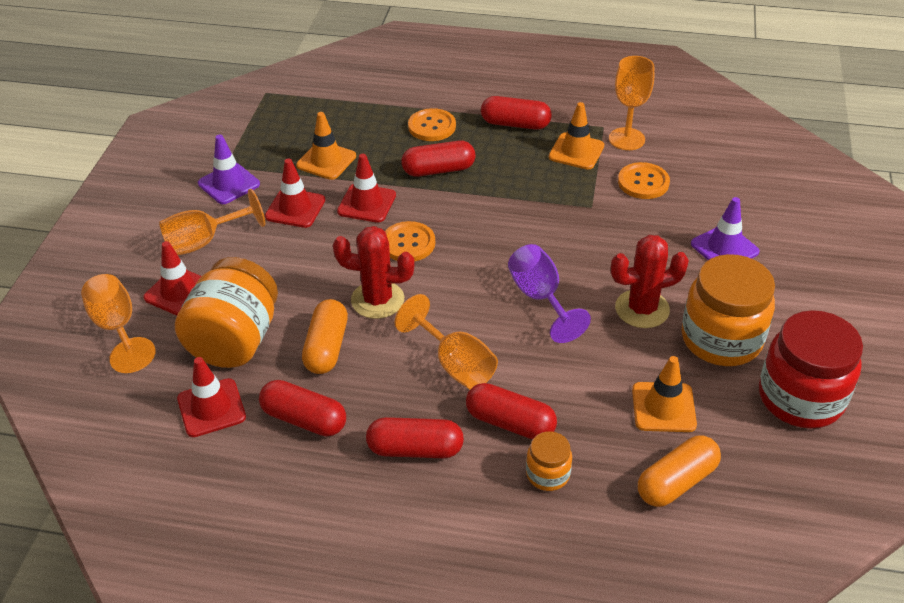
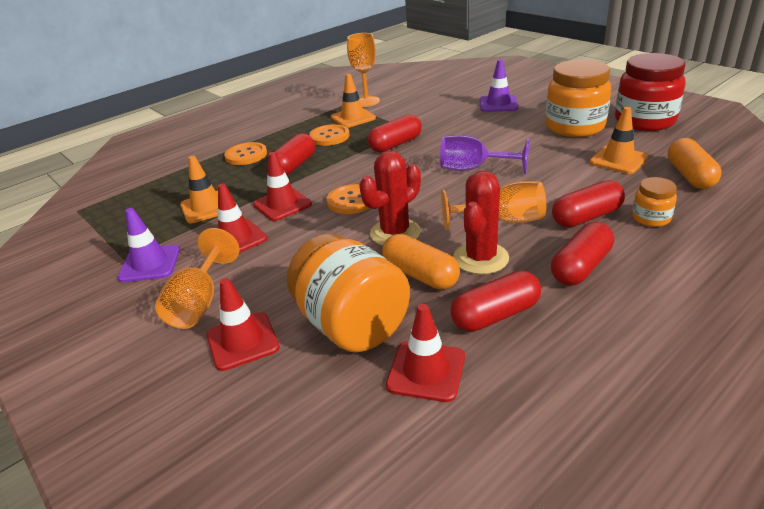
camera: 50 degrees left, 10 degrees down
(118, 328) = (236, 406): orange goblet -> none
(515, 124) = (295, 128): red capsule -> red capsule (396, 144)
(642, 309) = (522, 141): red cactus -> red cactus (481, 258)
(643, 182) = (411, 108): orange button -> orange button (329, 136)

